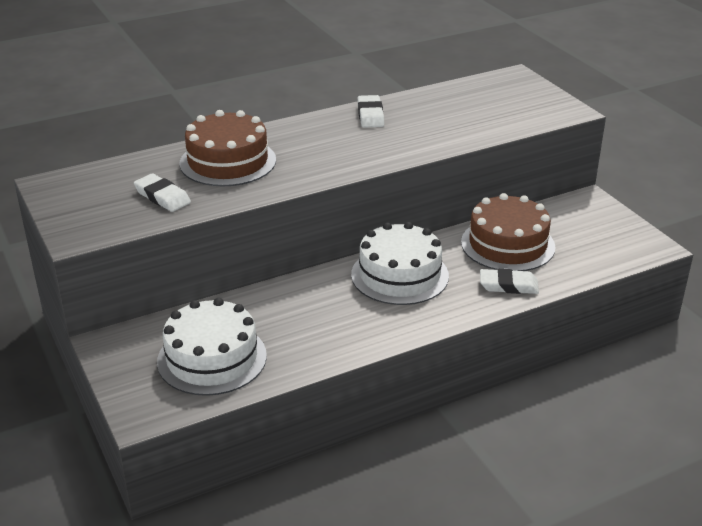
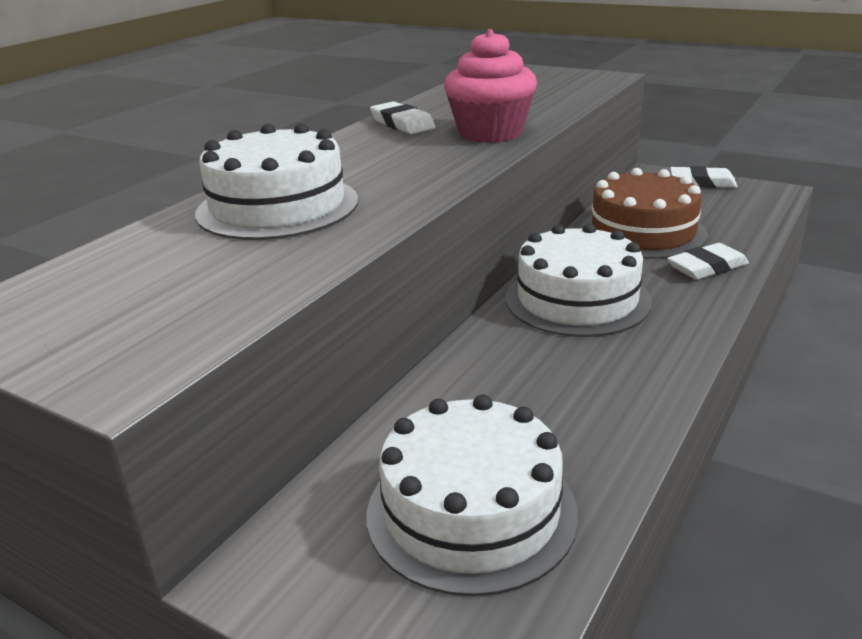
camera: 30 degrees left, 5 degrees down
(162, 197) = (226, 272): white eraser -> white eraser (702, 182)
(228, 161) = (277, 206): brown cake -> white cake
(409, 143) = (490, 133): none -> pink cupcake

